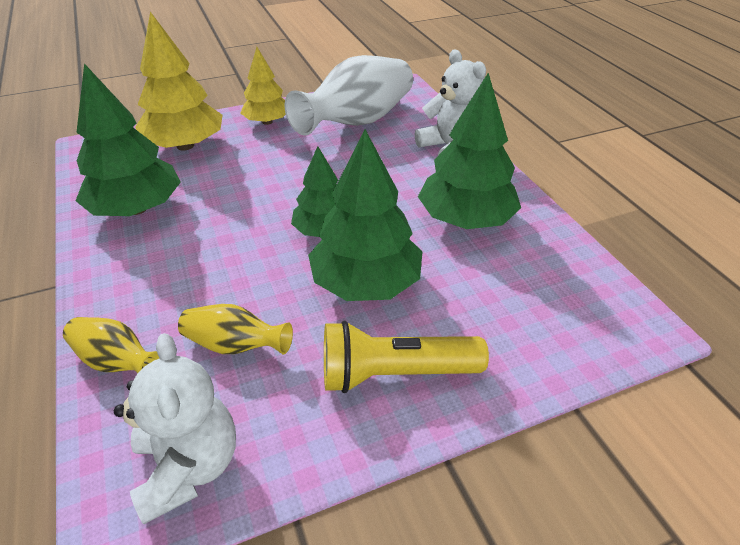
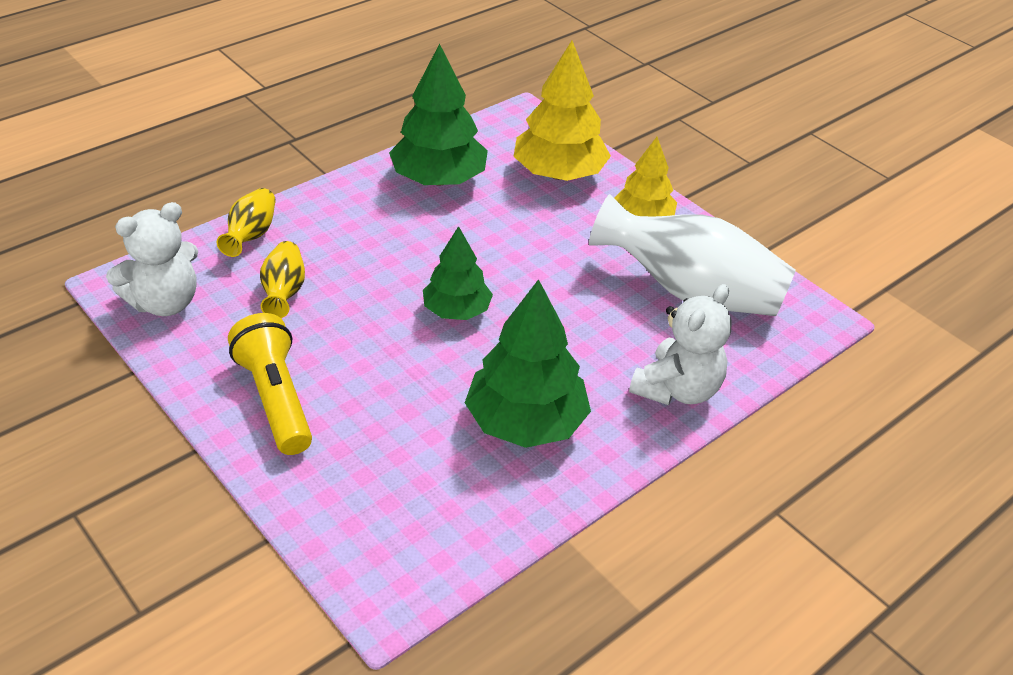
camera: 70 degrees right, 0 degrees up
(366, 283) = (387, 357): green tree -> none

